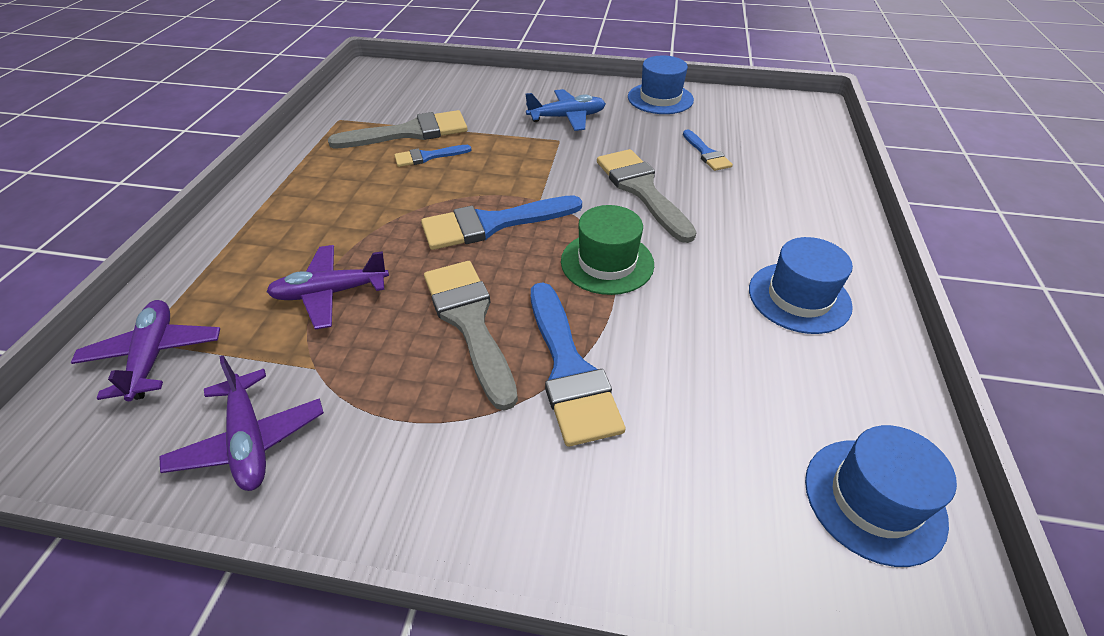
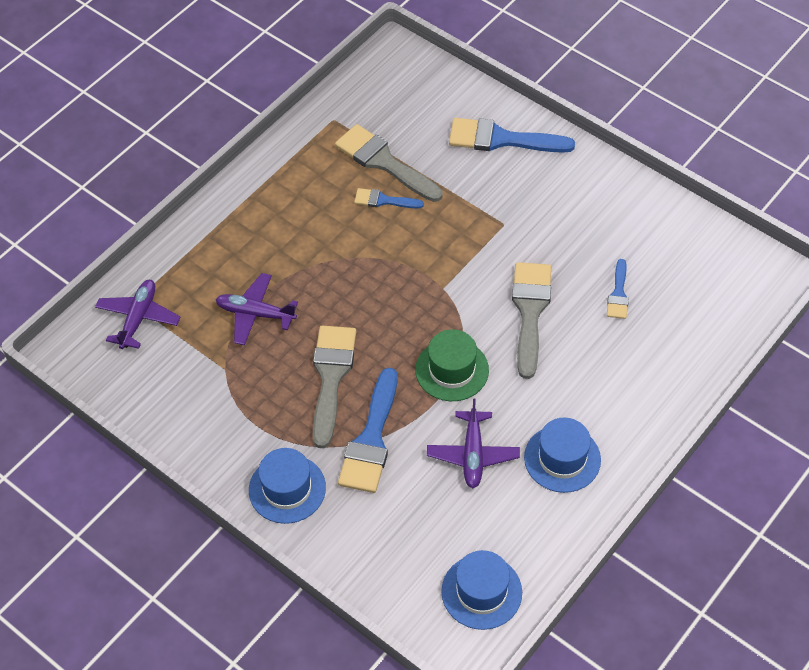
camera: 30 degrees right, 10 degrees up
(250, 440) = (175, 401): purple plane -> purple plane (473, 454)
(410, 132) = (384, 162): grey brush -> grey brush turned 150 degrees counterclockwise
(492, 224) = (393, 297): blue brush -> blue brush (502, 139)
(567, 117) = (530, 197): blue plane -> none
(660, 98) = (637, 204): blue hat -> blue hat (287, 489)

